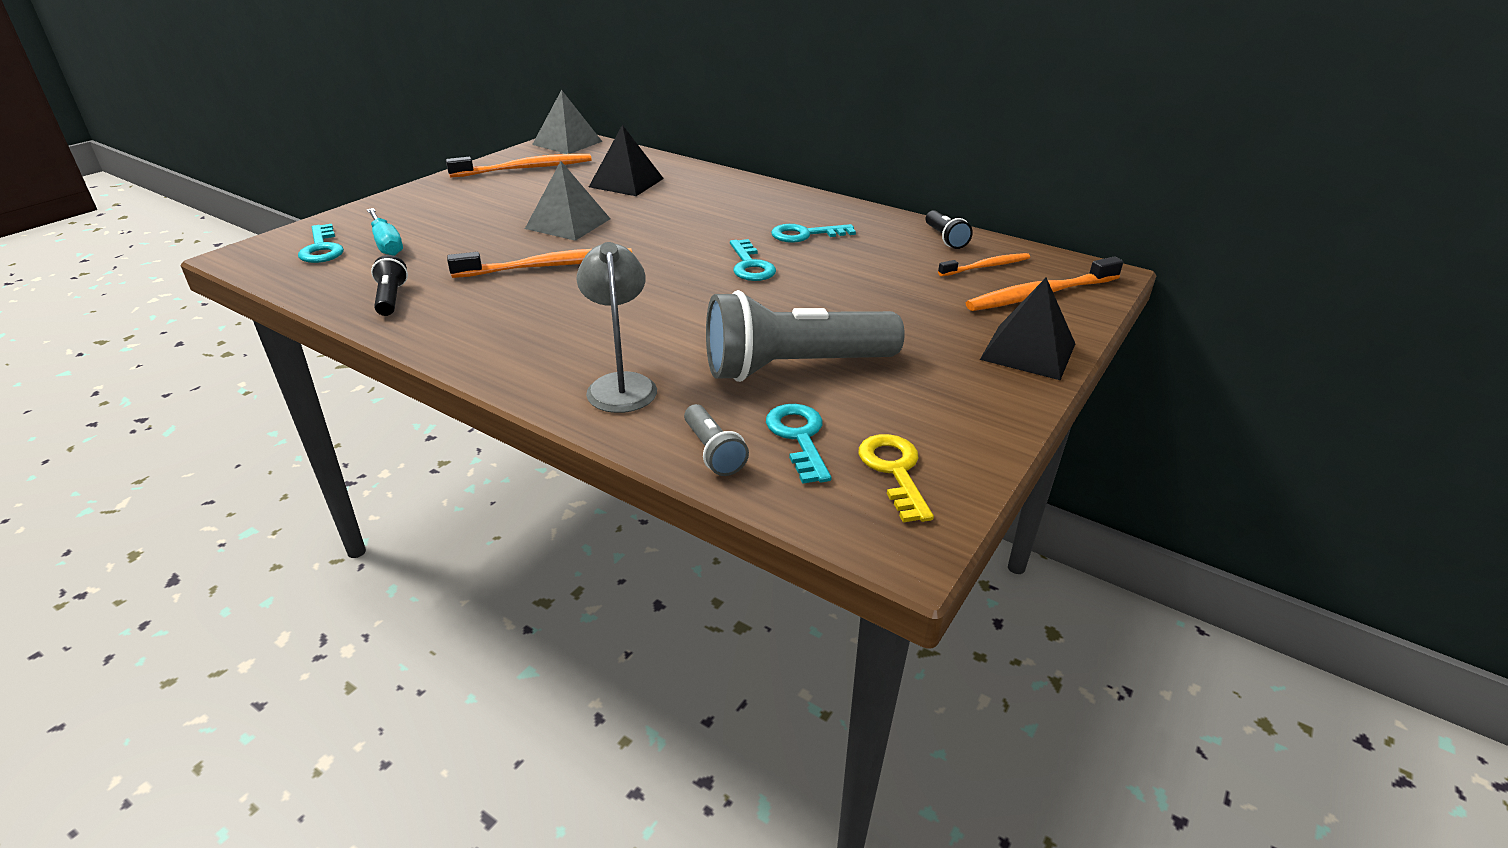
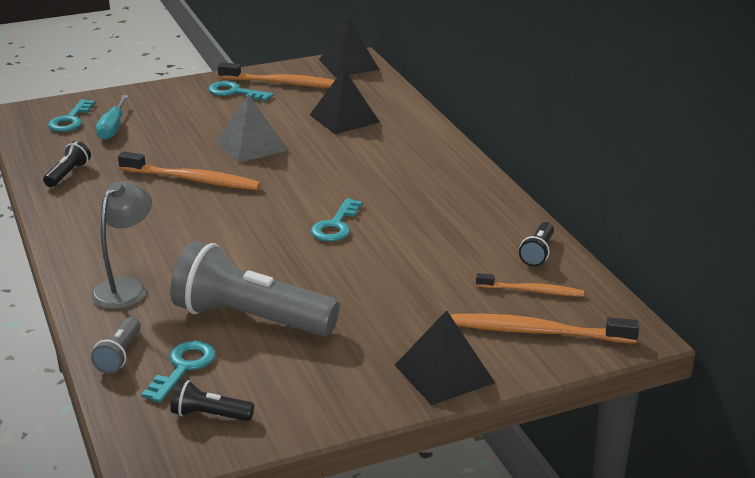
camera: 35 degrees right, 5 degrees down
(567, 143) = (349, 64): grey pyramid -> black pyramid
(805, 234) = (420, 211): turquoise key -> turquoise key (235, 92)
(894, 471) = (210, 415): yellow key -> black flashlight

